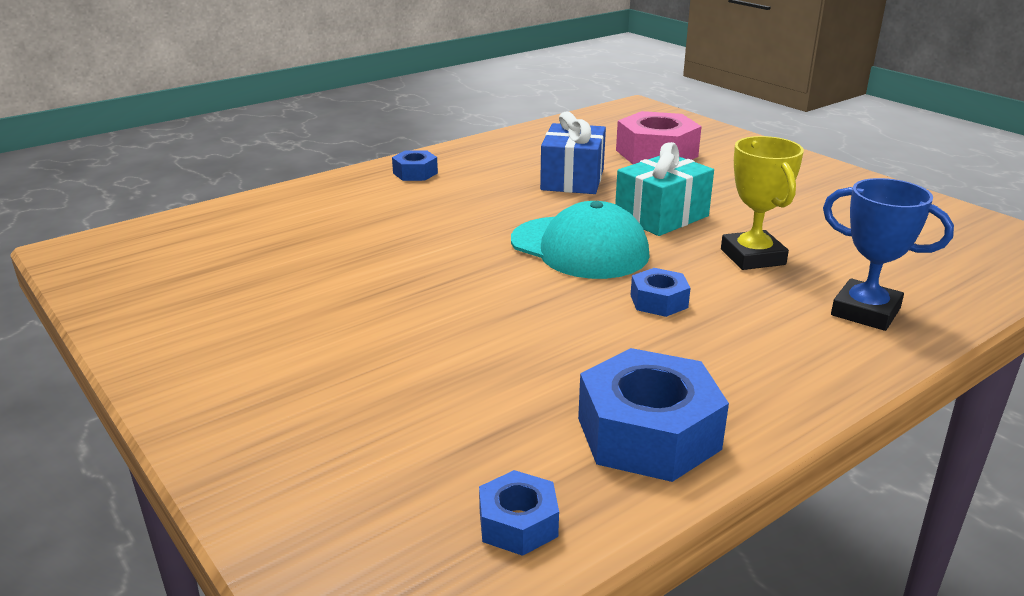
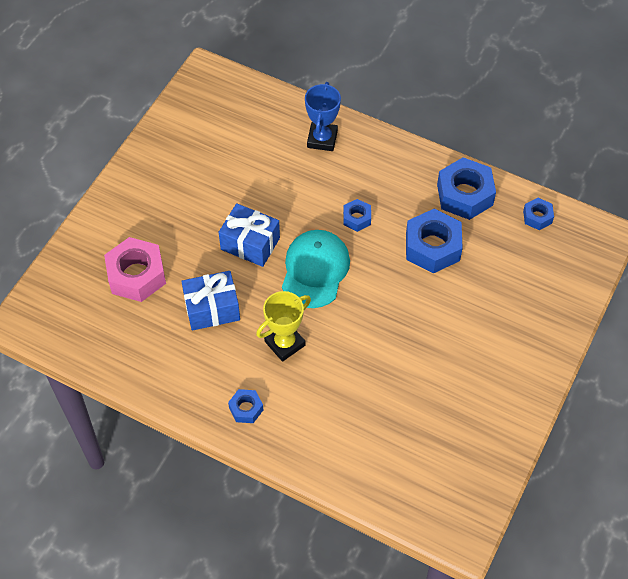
camera: 115 degrees left, 30 degrees up
(543, 356) = (432, 247): none -> blue nut
(661, 216) = (250, 244): turquoise gift -> blue gift
(752, 257) = (284, 191): yellow trophy -> yellow trophy (285, 343)

